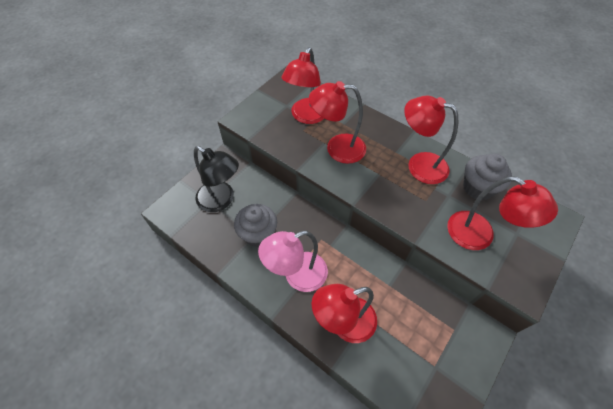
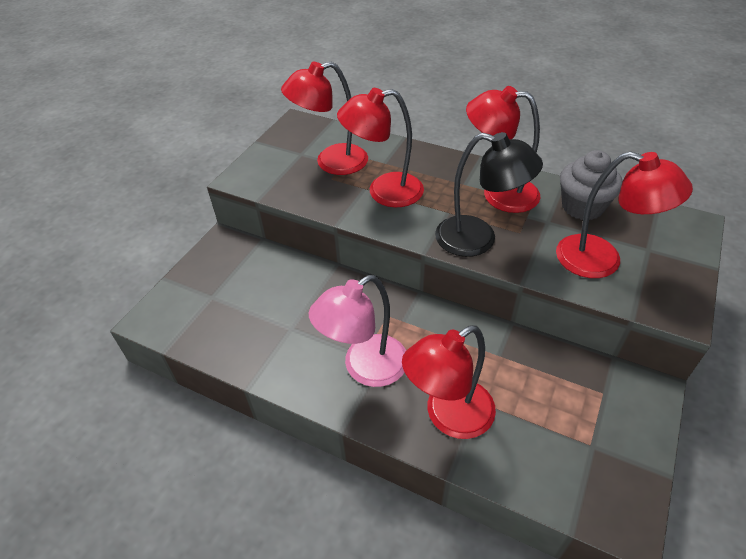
camera: 10 degrees left, 10 degrees down
(221, 200) = (230, 293): black lamp -> black lamp (478, 239)
(258, 234) = (295, 325): grey cupcake -> none
(306, 117) = (331, 162): red lamp -> red lamp turned 60 degrees clockwise

